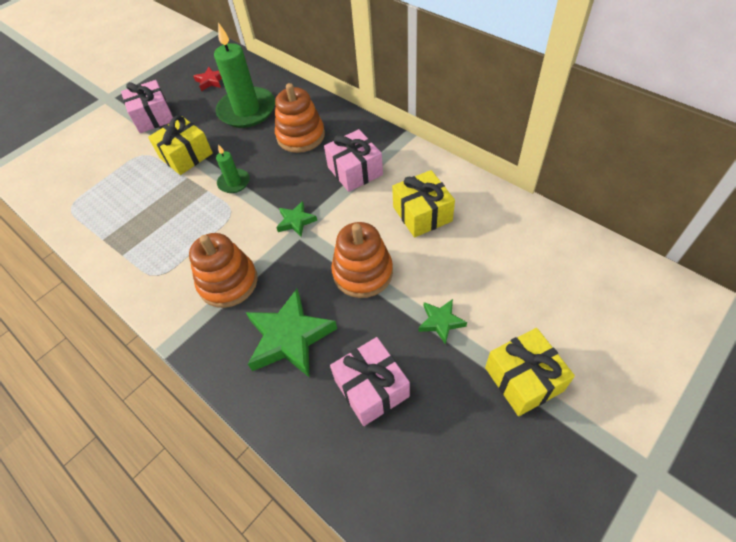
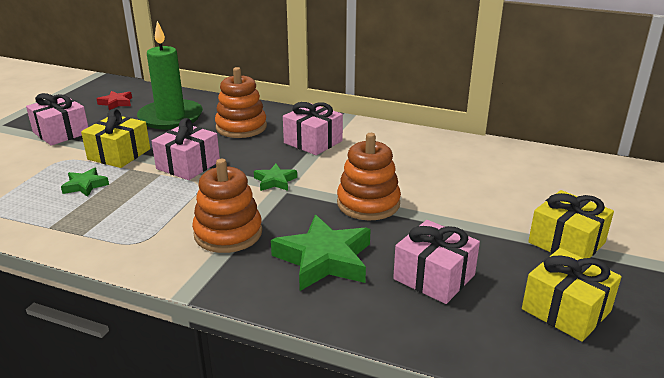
camera: 25 degrees left, 25 degrees down
(234, 182) = (188, 165): green candle -> pink gift
(422, 214) = (398, 159): yellow gift -> yellow gift (566, 310)
(441, 322) = (466, 221): green star -> green star (85, 185)

